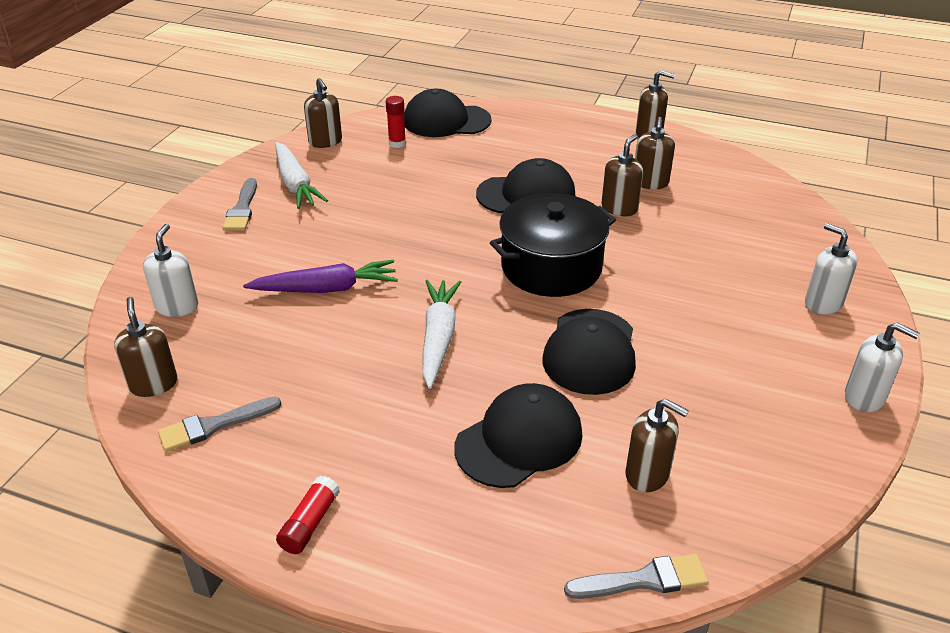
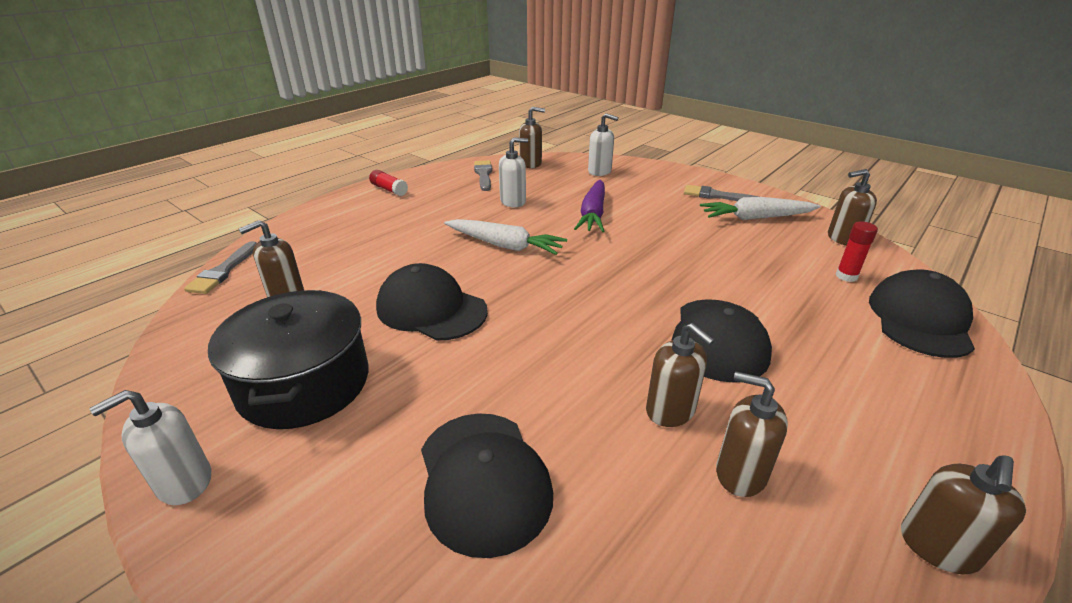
camera: 110 degrees right, 5 degrees down
(519, 440) = (375, 255): black cap -> black cap (483, 480)
(551, 267) = (567, 320): black pot -> black pot (304, 383)
(823, 303) = (345, 545): white soap dispenser -> white soap dispenser (513, 201)

